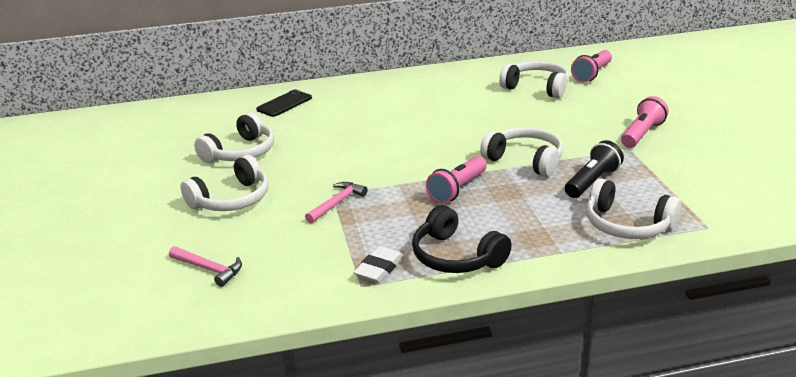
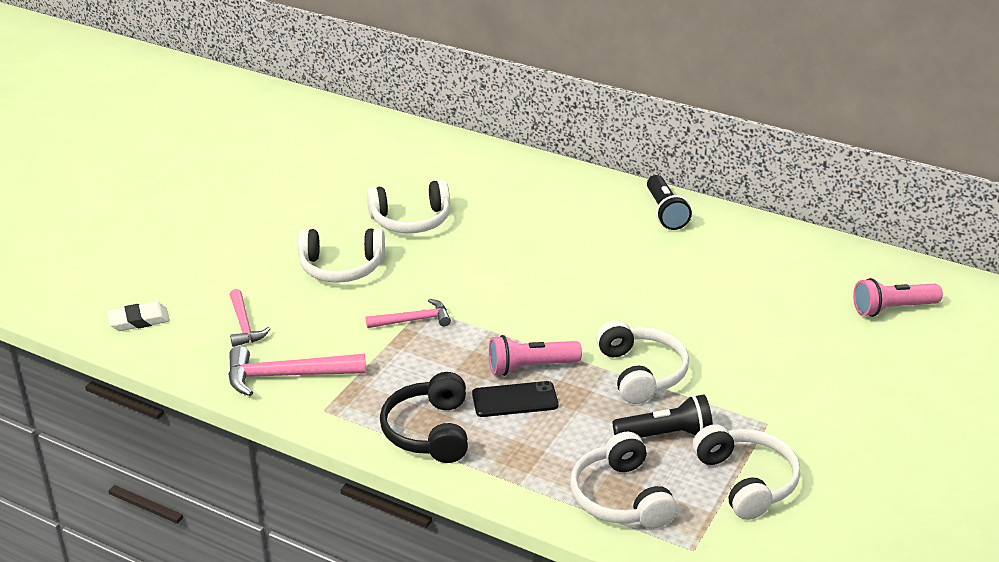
camera: 40 degrees right, 5 degrees up
(284, 104) = (520, 182): black phone -> black phone (515, 400)
(298, 281) = (287, 376): none -> pink hammer
(379, 268) = (358, 403): white eraser -> white eraser (139, 320)
(401, 83) = (665, 213): none -> black flashlight
(536, 87) = (798, 293): white headphones -> white headphones (746, 481)
(642, 134) = (813, 413): pink flashlight -> none

